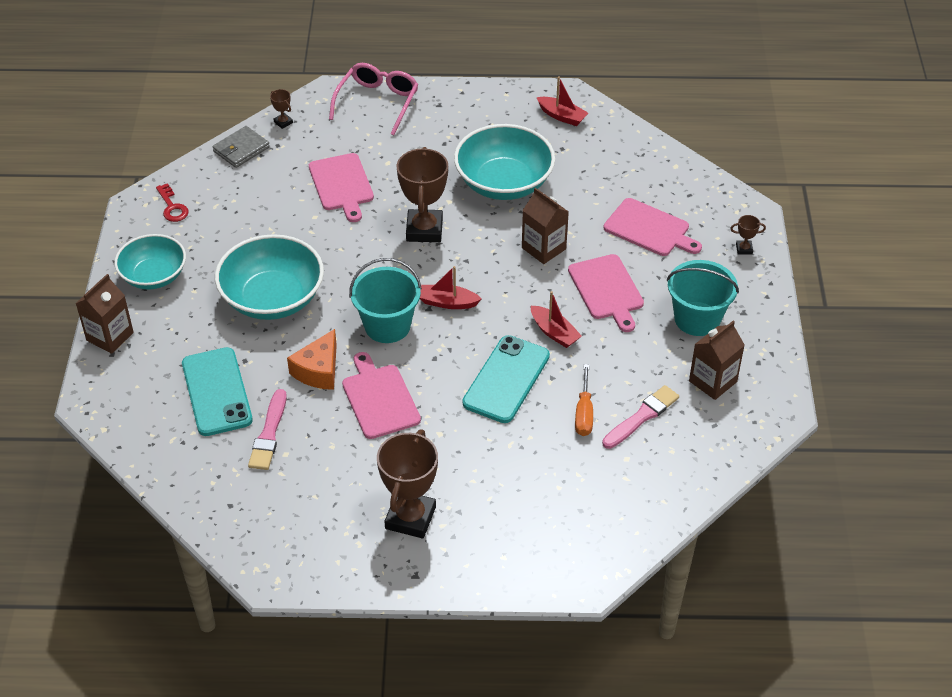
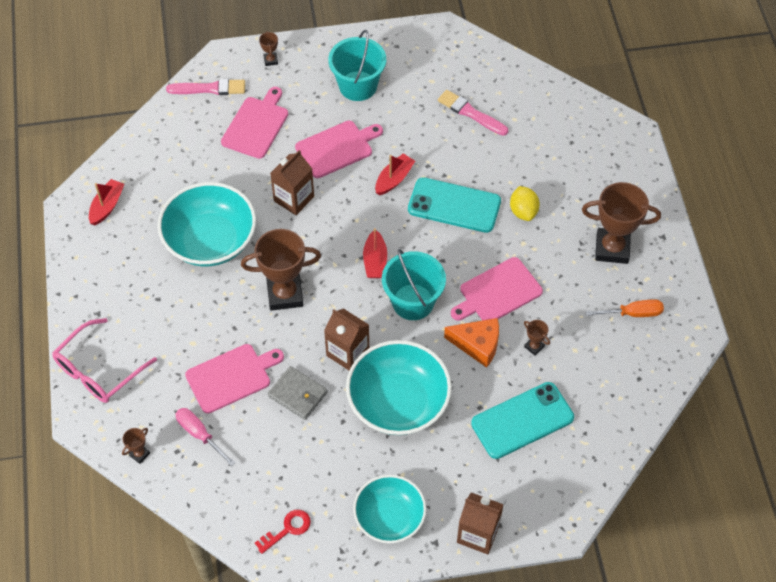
camera: 100 degrees left, 10 degrees up
(241, 149) = (188, 485): grey wallet -> grey wallet (298, 394)
(269, 433) = (557, 367): pink brush -> pink brush (209, 88)
(289, 159) = (199, 434): none -> pink screwdriver
(301, 418) = (534, 346): none -> brown trophy
(377, 103) = (99, 370): pink glasses -> pink glasses turned 60 degrees counterclockwise
(484, 441) = (523, 211): none -> yellow lemon
(584, 413) = (477, 150): orange screwdriver -> orange screwdriver (633, 313)
(713, 381) = (423, 72): brown carton -> brown carton (347, 352)

